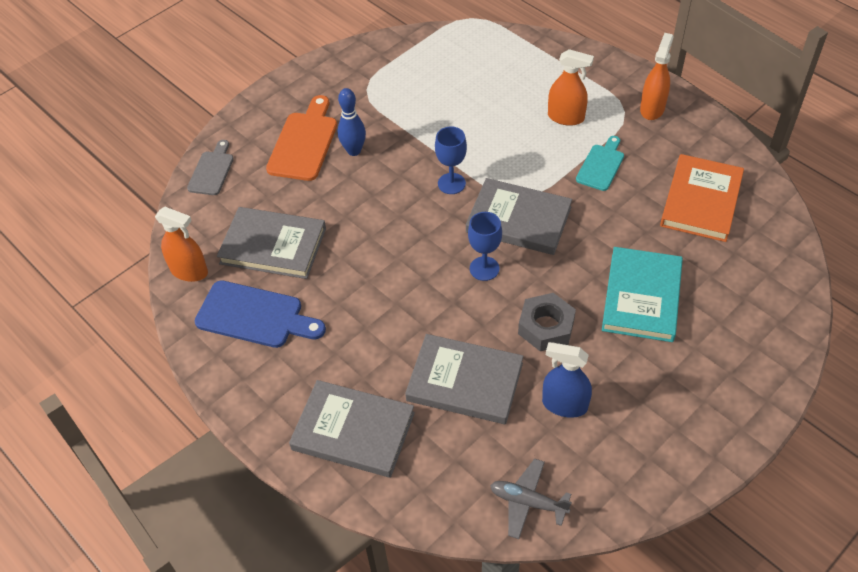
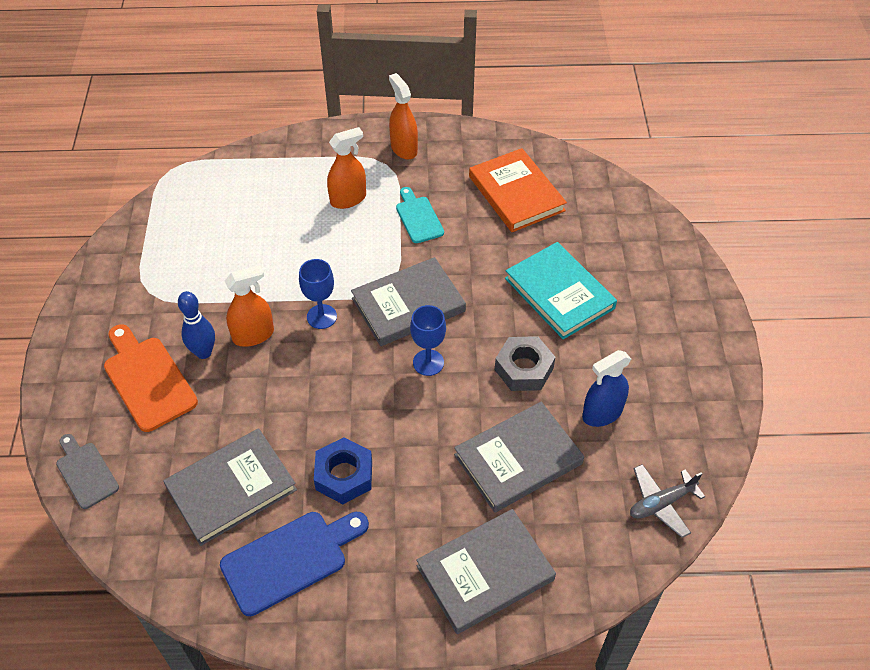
camera: 50 degrees left, 0 degrees up
(189, 271) = (179, 576): orange spray bottle -> orange spray bottle (253, 335)
(344, 294) = (344, 475): none -> blue nut

